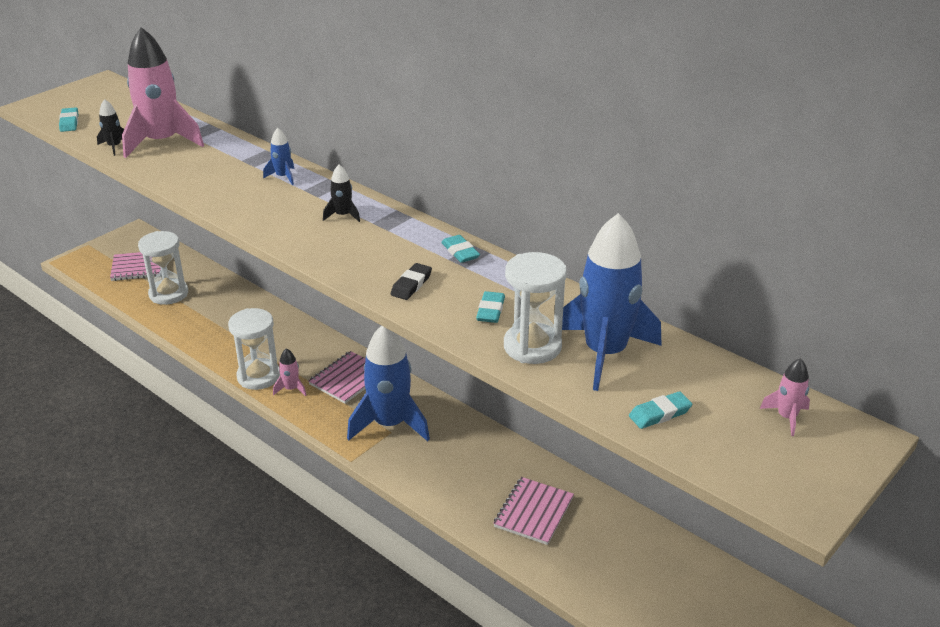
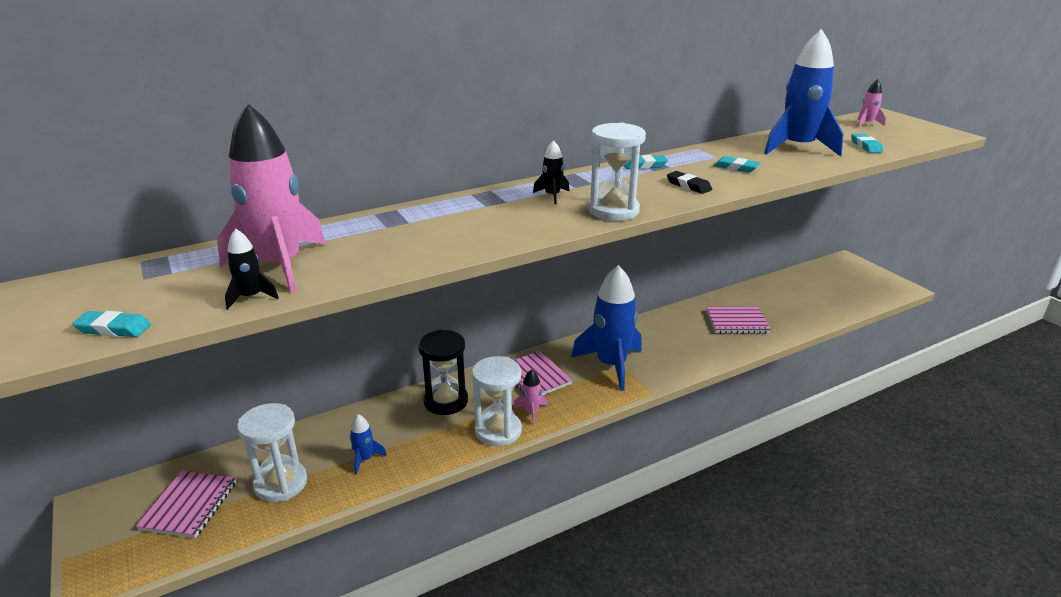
camera: 70 degrees left, 5 degrees down
(283, 177) = (448, 211): blue rocket -> blue rocket (365, 459)
(290, 338) = (446, 401): none -> black hourglass
(532, 346) = (787, 163): white hourglass -> white hourglass (613, 211)
(533, 512) = (737, 322): pink notebook -> pink notebook turned 45 degrees counterclockwise

